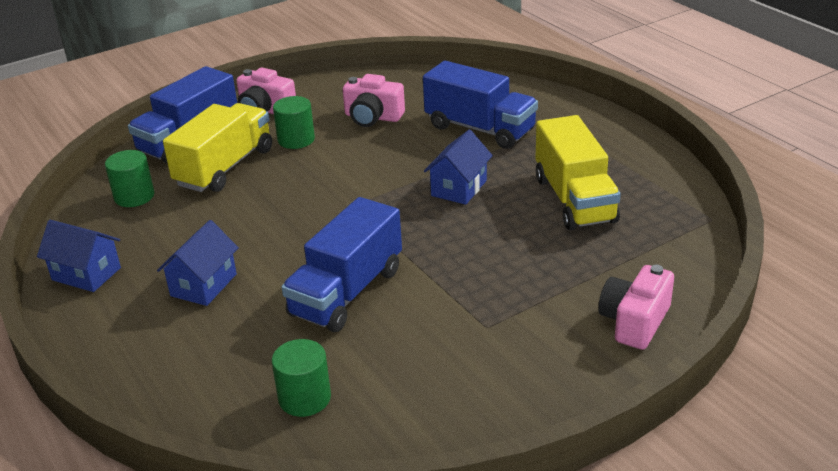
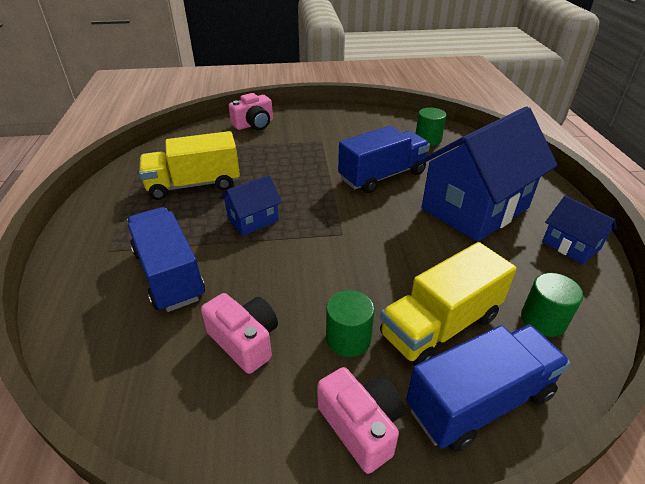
camera: 155 degrees left, 5 degrees up
(204, 285) = (475, 208): blue house -> blue house, size x2.17
(574, 200) = (194, 185): yellow truck -> yellow truck turned 120 degrees counterclockwise

